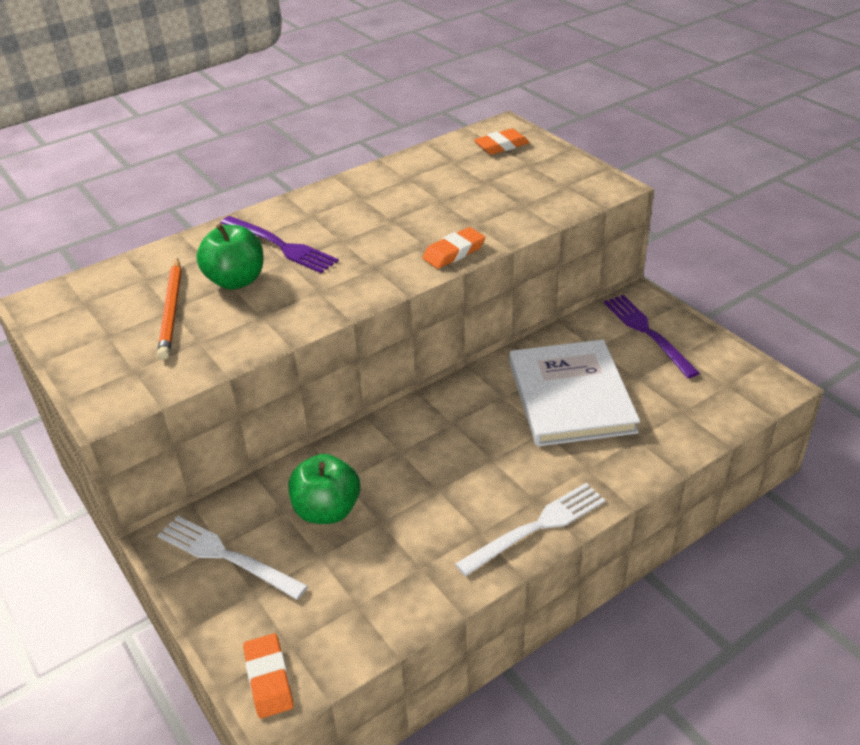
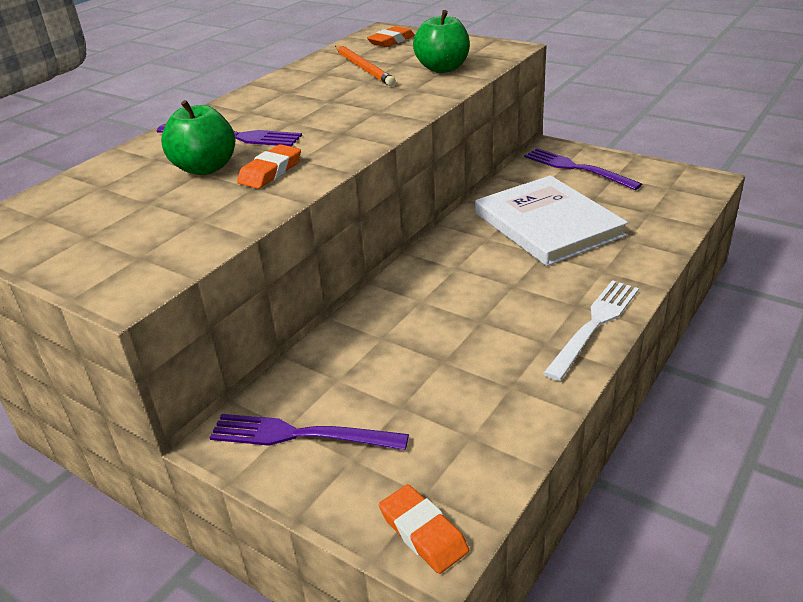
camera: 20 degrees left, 5 degrees down
(172, 311) = (150, 203): orange pencil -> orange pencil (364, 68)
(226, 556) = (300, 435): white fork -> purple fork
(327, 510) = (382, 366): green apple -> green apple (443, 68)
(454, 252) = (410, 109): orange eraser -> orange eraser (270, 171)

